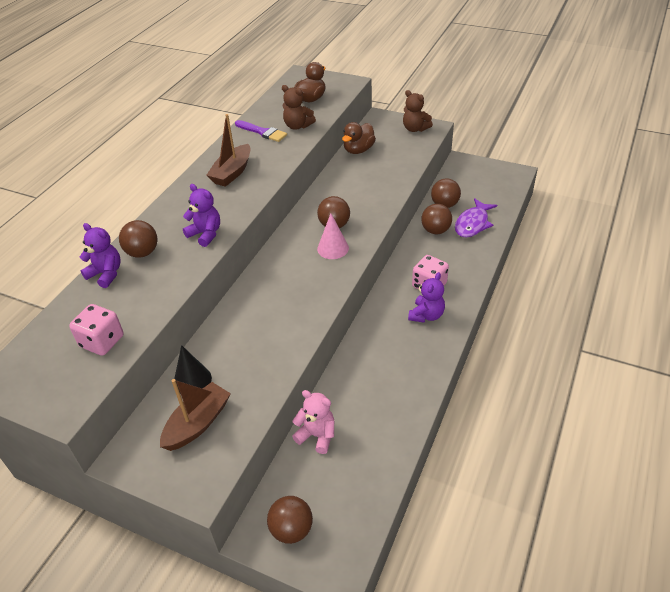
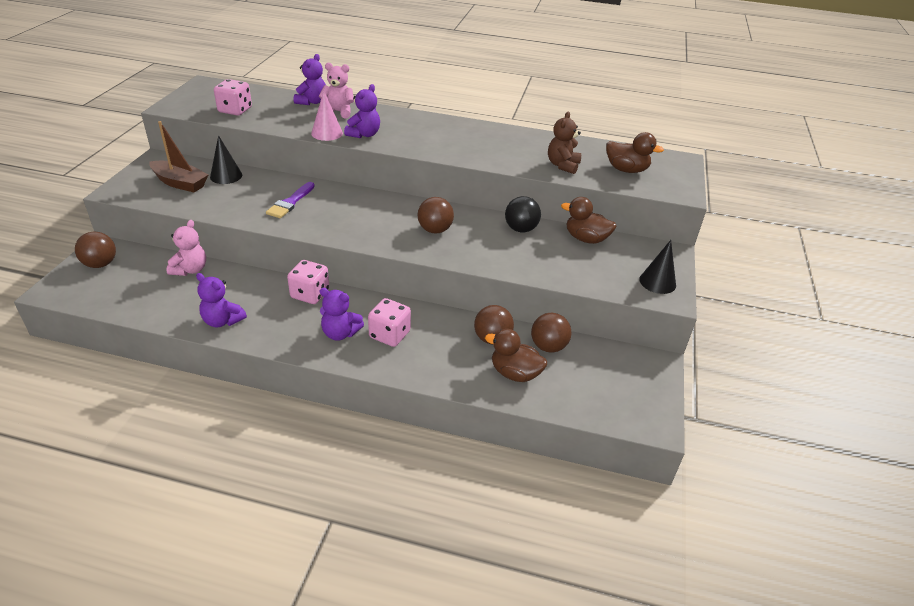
camera: 75 degrees right, 5 degrees down
(142, 252) = (338, 112): brown ball -> pink teddy bear
(232, 172) = (462, 138): brown boat -> none
(262, 132) = (542, 147): purple brush -> purple brush (290, 202)
(333, 248) = (396, 231): pink cone -> pink cone (327, 133)
(340, 179) = (521, 229): none -> black ball
(370, 336) = (310, 294): none -> pink dice
(405, 399) = (222, 321): none -> purple teddy bear
(415, 129) = (657, 282): brown teddy bear -> black cone
(473, 224) = (515, 373): purple fish -> brown duck

